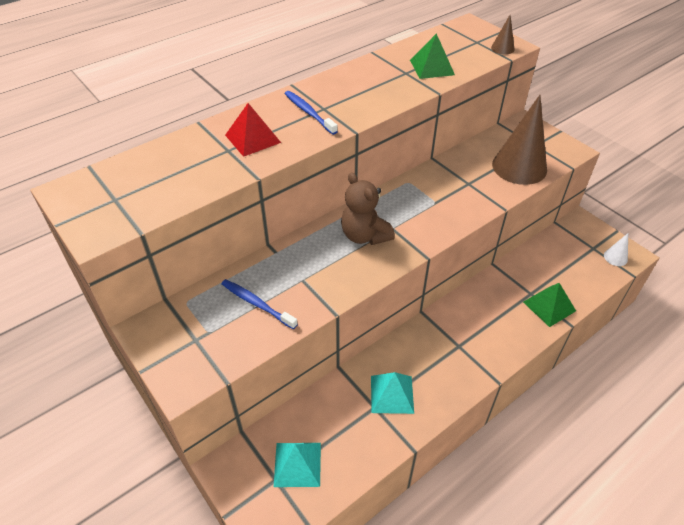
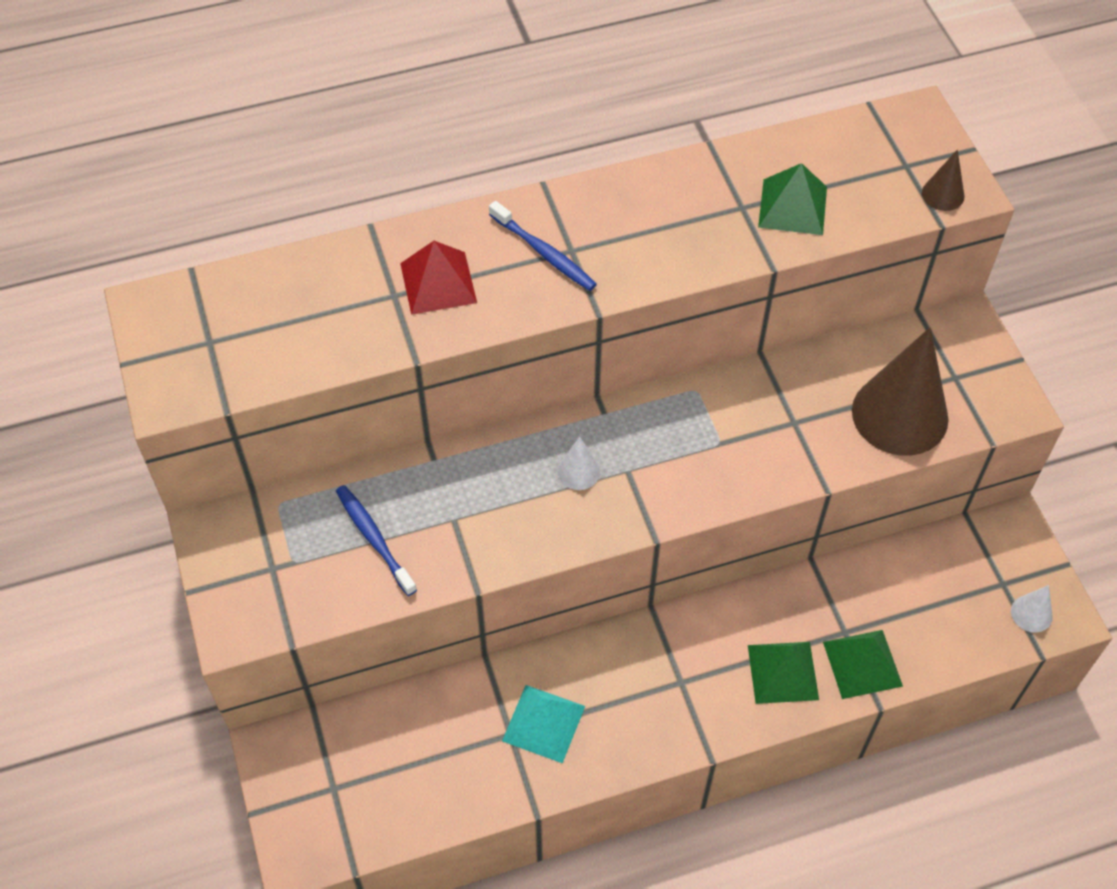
camera: 20 degrees right, 10 degrees up
(297, 464) = (370, 778): turquoise pyramid -> none
(309, 112) = (544, 253): blue toothbrush -> blue toothbrush turned 150 degrees clockwise
(364, 235) = (578, 471): brown teddy bear -> white cone
(511, 323) = (783, 672): none -> green pyramid

